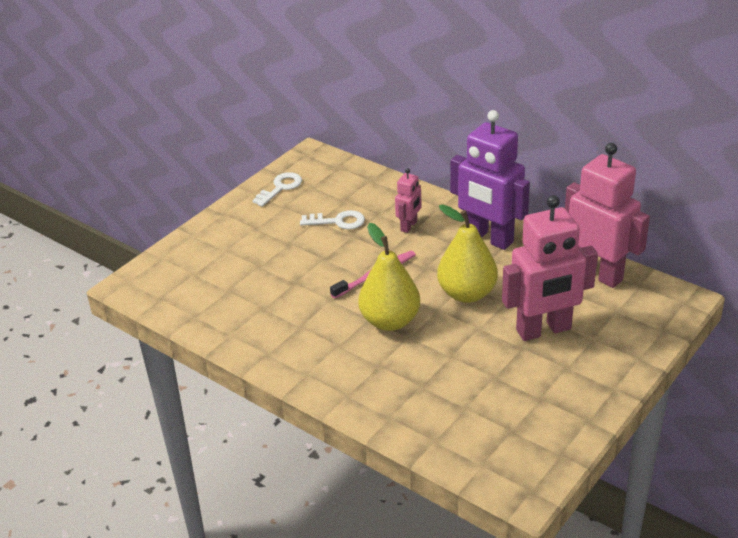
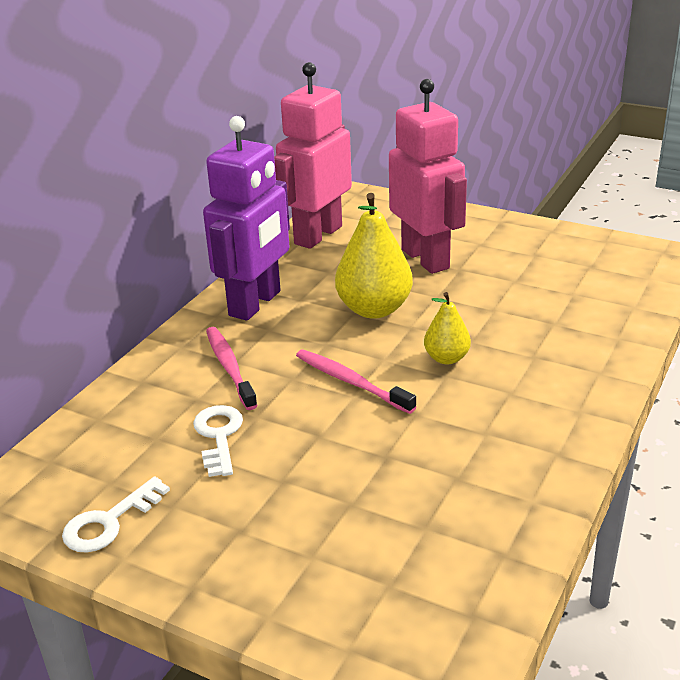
camera: 100 degrees left, 5 degrees down
(280, 188) = (109, 522): white key -> white key turned 75 degrees counterclockwise
(390, 321) = (446, 358): yellow pear -> yellow pear, size x0.56
(409, 226) = (229, 367): pink robot -> pink toothbrush

